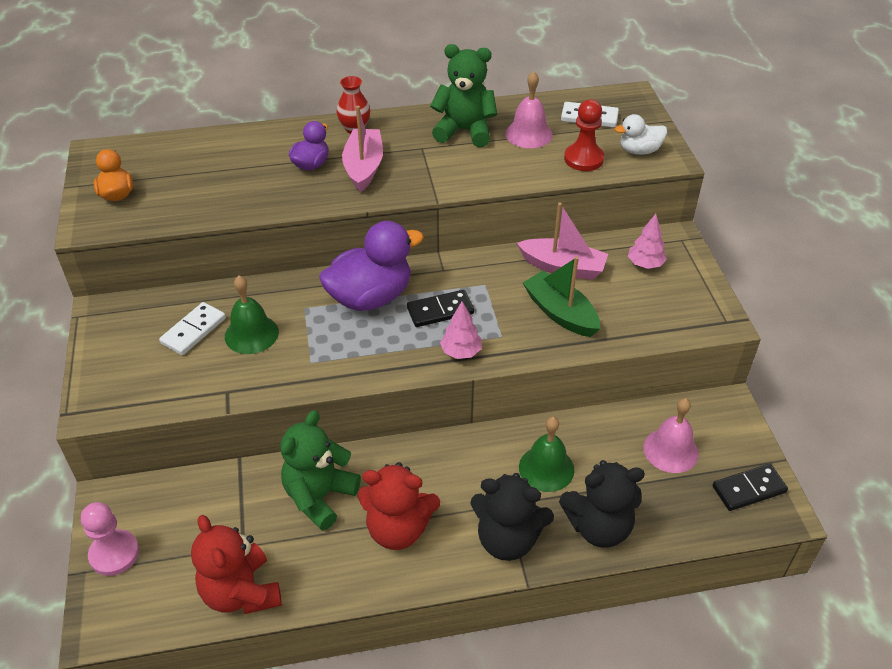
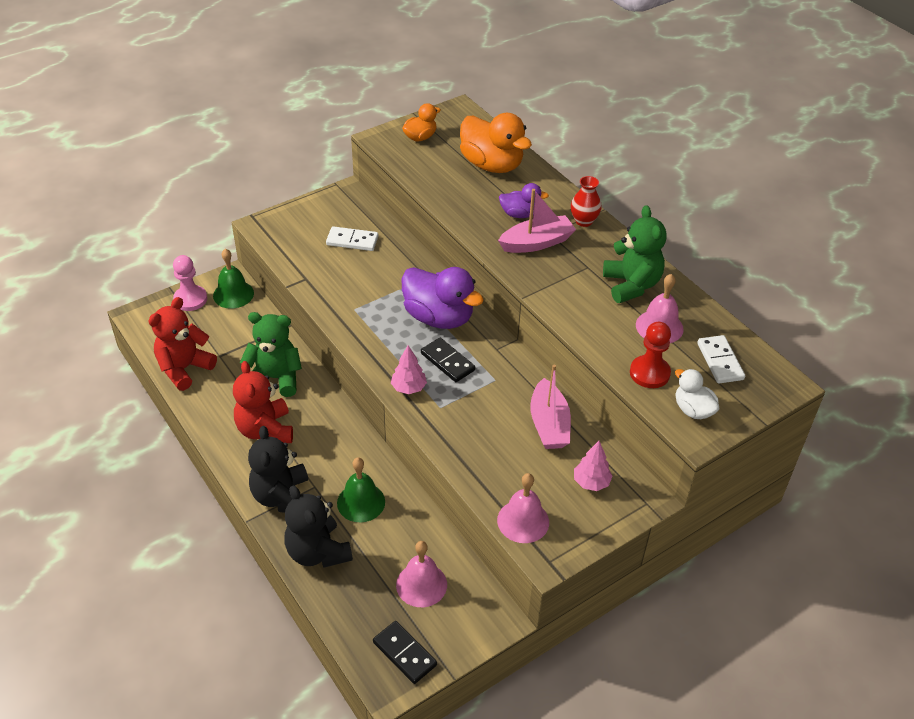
camera: 65 degrees right, 0 degrees up
(215, 158) = (492, 165): none -> orange duck
(251, 334) = (365, 269): green bell -> green bell (233, 294)
(560, 313) = (489, 438): green boat -> none
(674, 323) = (523, 521): none -> pink bell

